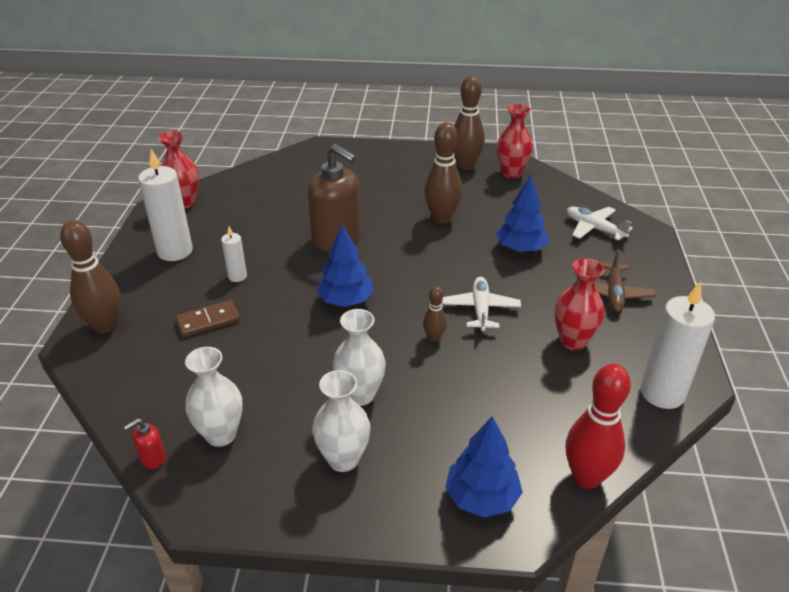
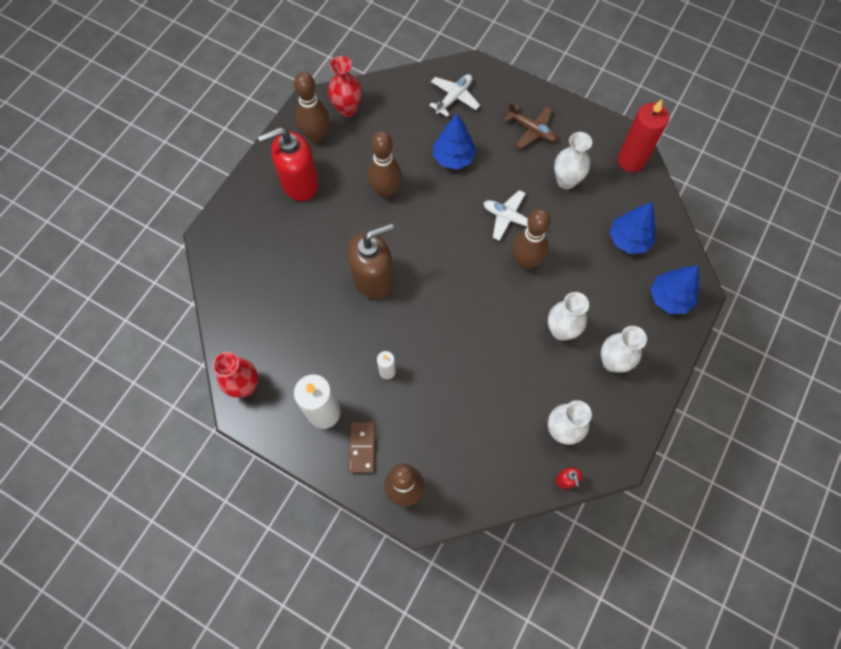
camera: 65 degrees left, 30 degrees up
(208, 320) = (435, 408): brown domino -> brown domino (362, 447)
(346, 301) = (457, 302): blue tree -> blue tree (628, 239)
(408, 171) = (299, 183): none -> red soap dispenser
(434, 338) = (525, 261): brown bowling pin -> brown bowling pin, size x1.95
(573, 341) = (566, 181): red vase -> white vase
(586, 477) = (676, 237): red bowling pin -> none
(594, 228) = (454, 98): white plane -> white plane turned 150 degrees clockwise
(662, 393) = (631, 160): white candle -> red candle

